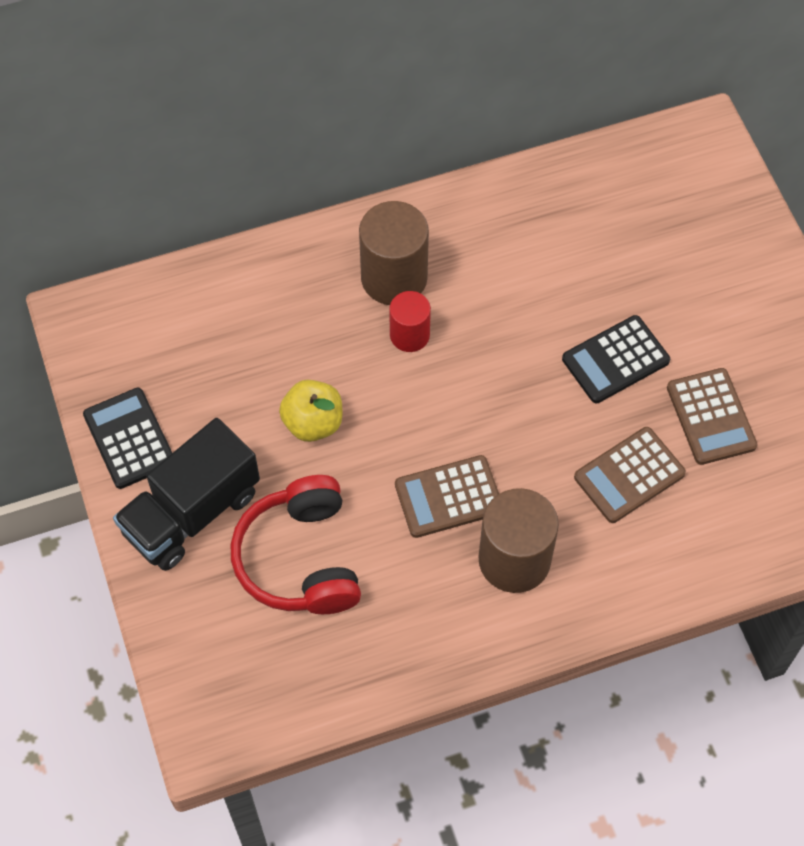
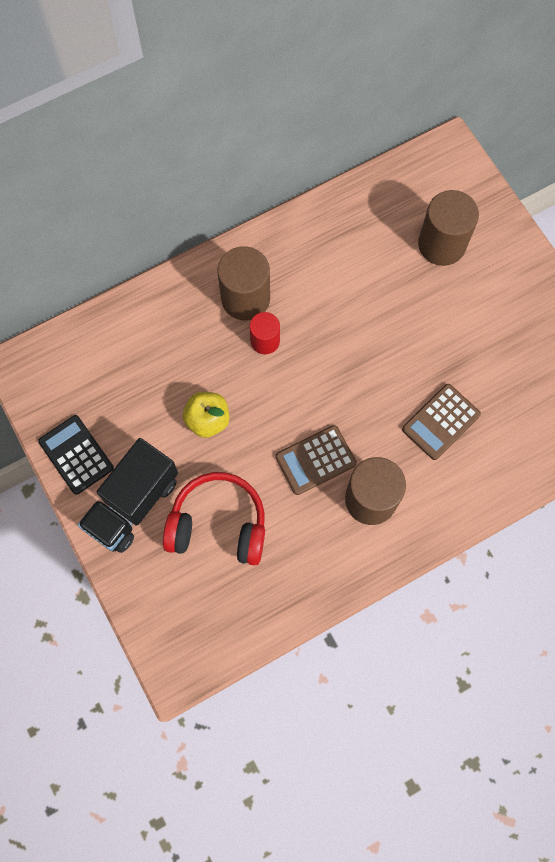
camera: 10 degrees left, 10 degrees up
(300, 559) = (218, 525): red headphones -> red headphones turned 120 degrees clockwise
(615, 360) = (416, 336): black calculator -> none
(672, 250) = (441, 244): none -> brown cylinder
(711, 417) = (491, 368): brown calculator -> none

